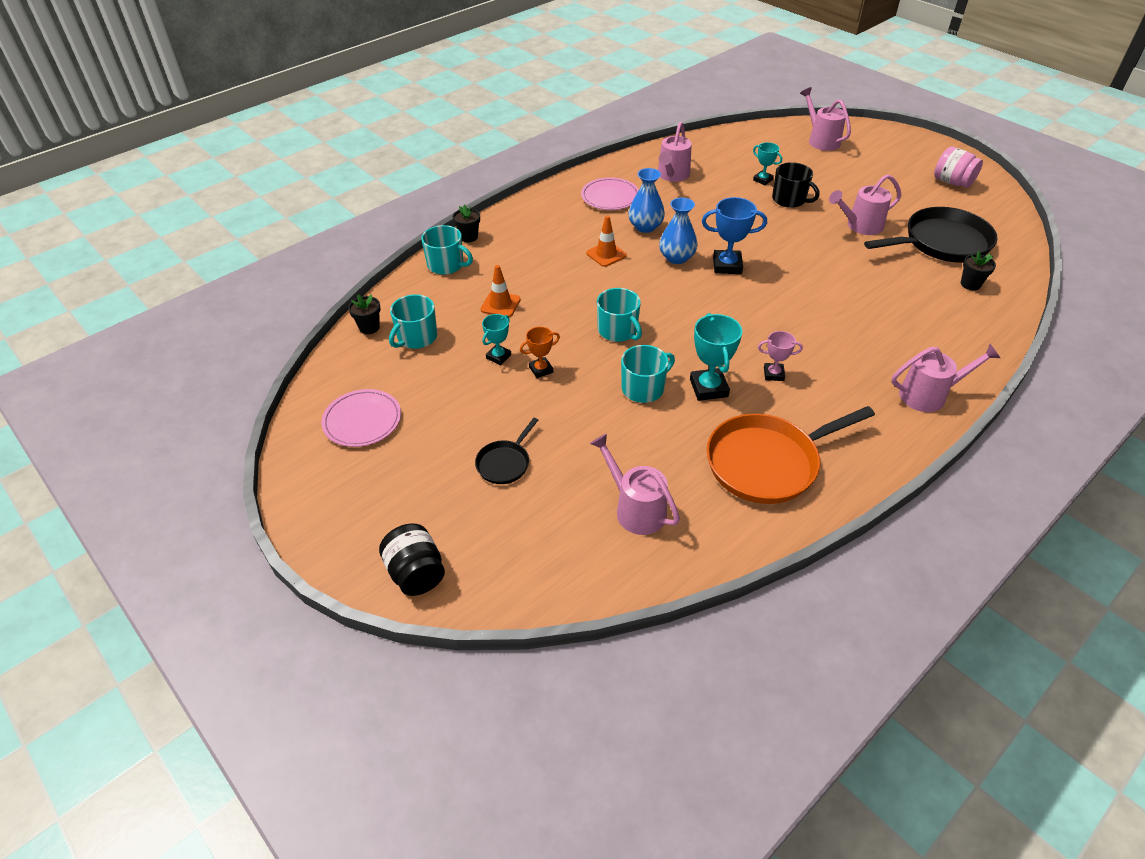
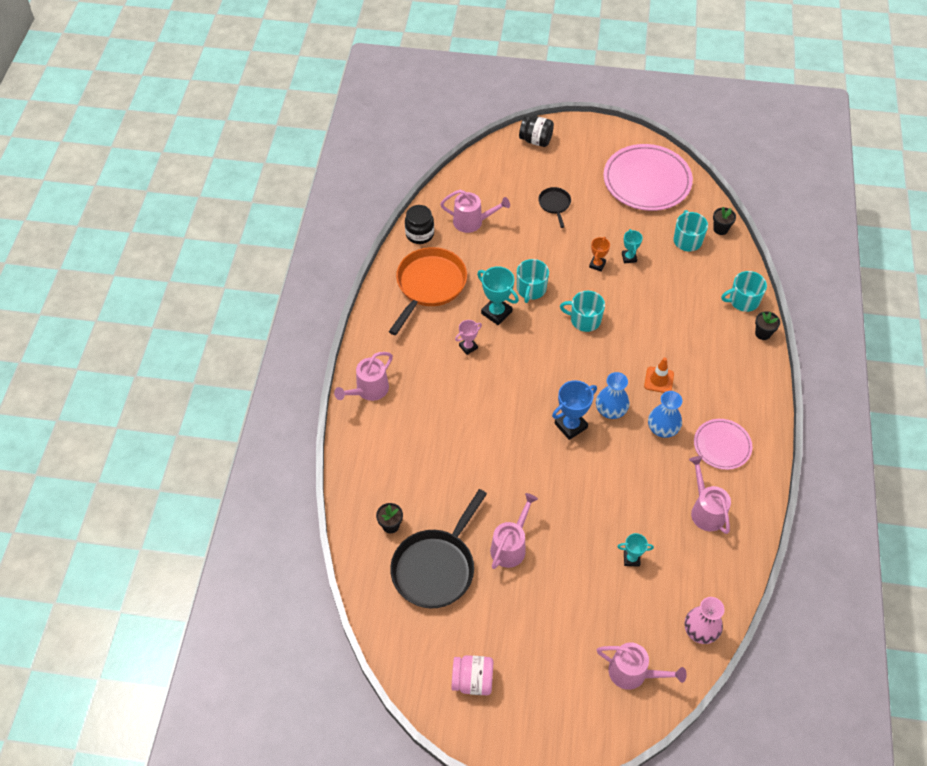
camera: 140 degrees right, 10 degrees up
(362, 421) = (647, 181): pink plate -> pink plate, size x1.79
(500, 304) = (672, 293): orange traffic cone -> none
(726, 538) = (419, 234): none -> black jar
(750, 136) = (700, 630): none -> pink vase
(789, 199) = (589, 544): black mug -> none

